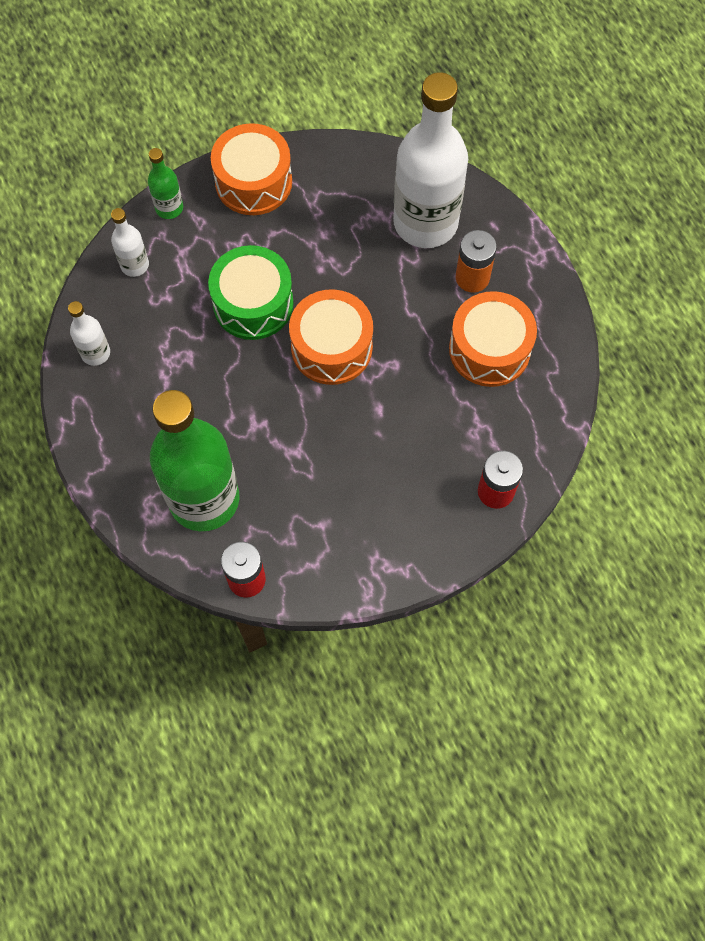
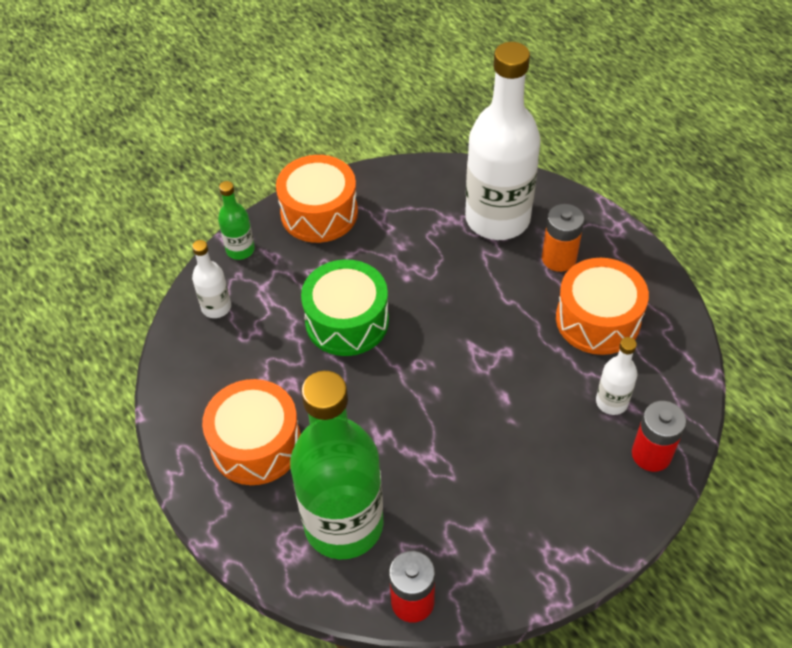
camera: 10 degrees left, 15 degrees down
(95, 353) = (192, 398): white bottle -> white bottle (611, 402)
(331, 347) = (438, 347): orange drum -> orange drum (256, 444)

